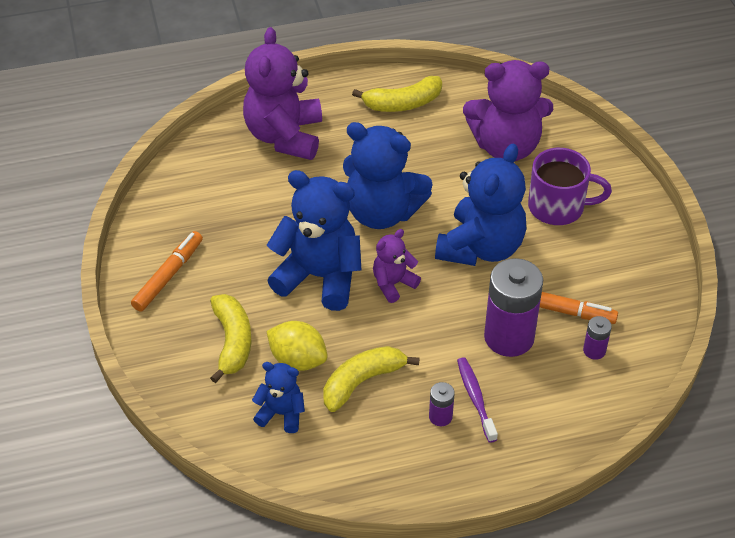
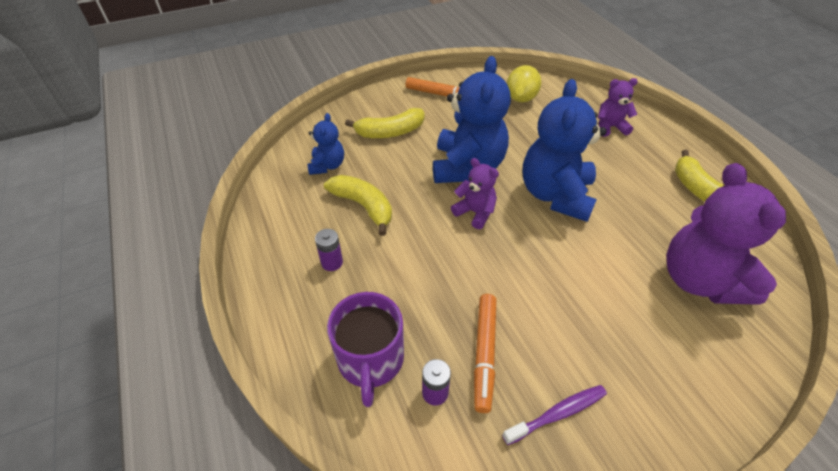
camera: 80 degrees right, 0 degrees up
(284, 136) = (610, 127): purple teddy bear -> purple teddy bear, size x0.51
(298, 360) = (380, 167): yellow lemon -> yellow lemon (521, 98)
(475, 398) = (355, 287): purple toothbrush -> purple toothbrush (557, 413)
(481, 247) = (544, 272): blue teddy bear -> none
(509, 337) = (435, 307): purple battery -> none
(558, 207) = (636, 338): purple mug -> purple mug (370, 360)

